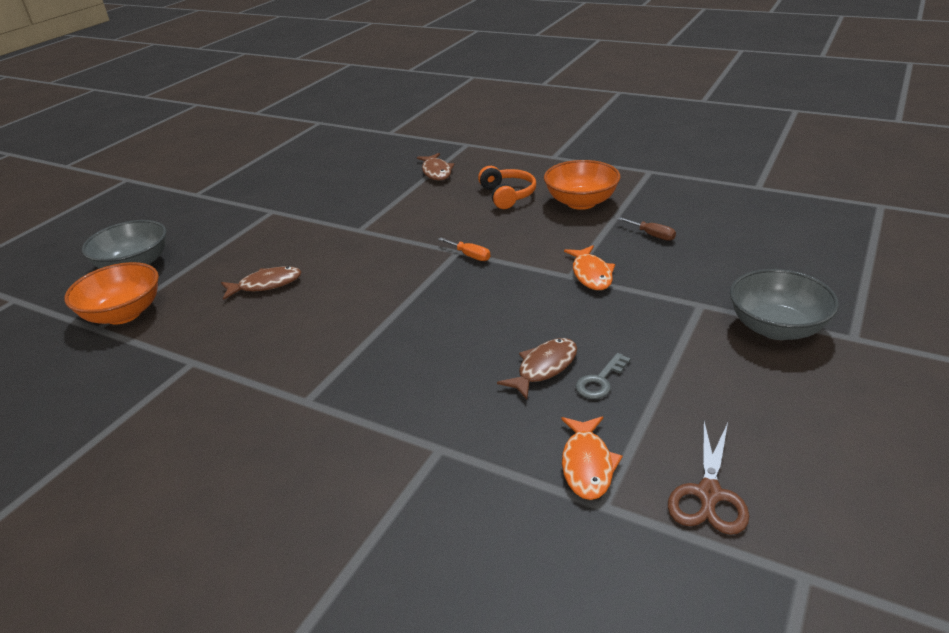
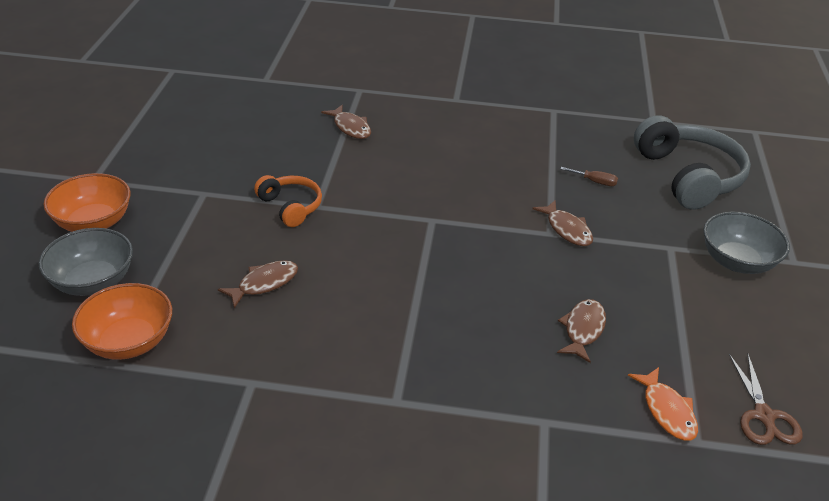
camera: 25 degrees left, 5 degrees up
(470, 256) = (447, 223): orange screwdriver -> none
(507, 195) = (439, 150): orange headphones -> orange headphones (290, 207)
(581, 202) = (513, 151): orange bowl -> orange bowl (93, 222)
(591, 274) = (567, 229): orange fish -> brown fish
(600, 381) = (634, 334): grey key -> none
(766, 240) = (688, 176): none -> grey headphones

